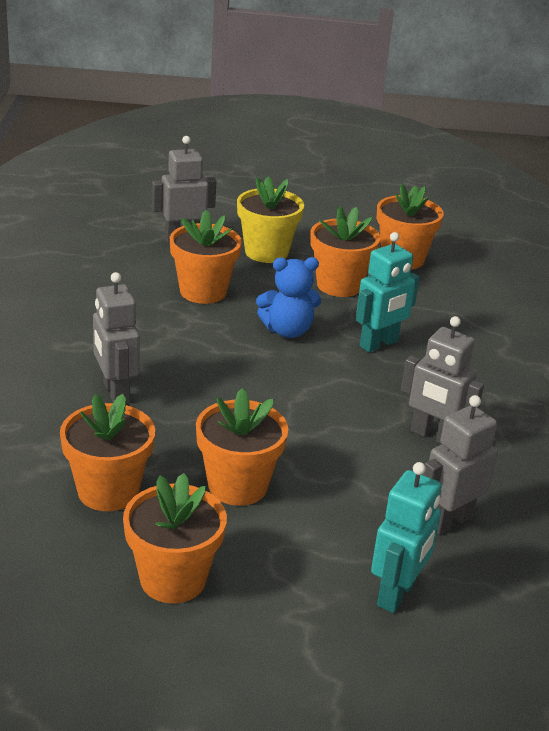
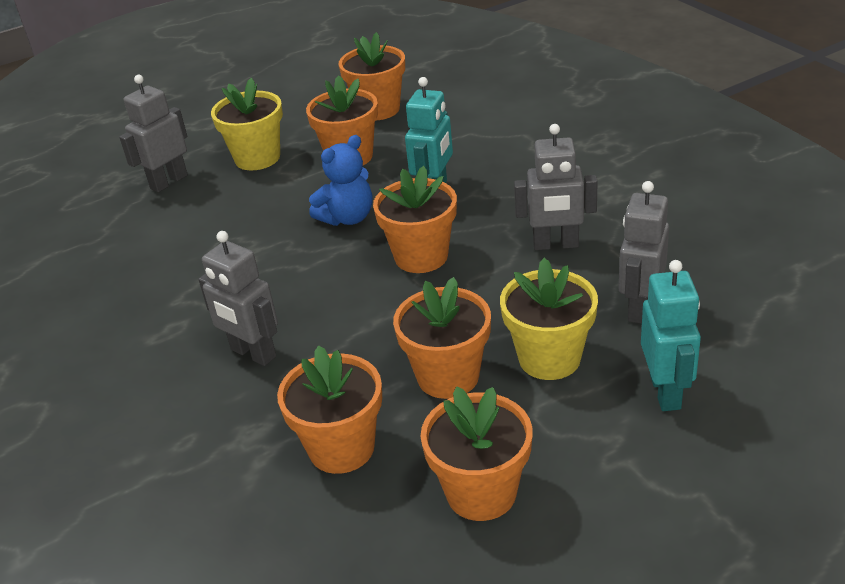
camera: 25 degrees left, 5 degrees up
(203, 291) = (237, 220): orange flower pot -> orange flower pot (421, 256)
(330, 517) = (549, 358): none -> yellow flower pot

